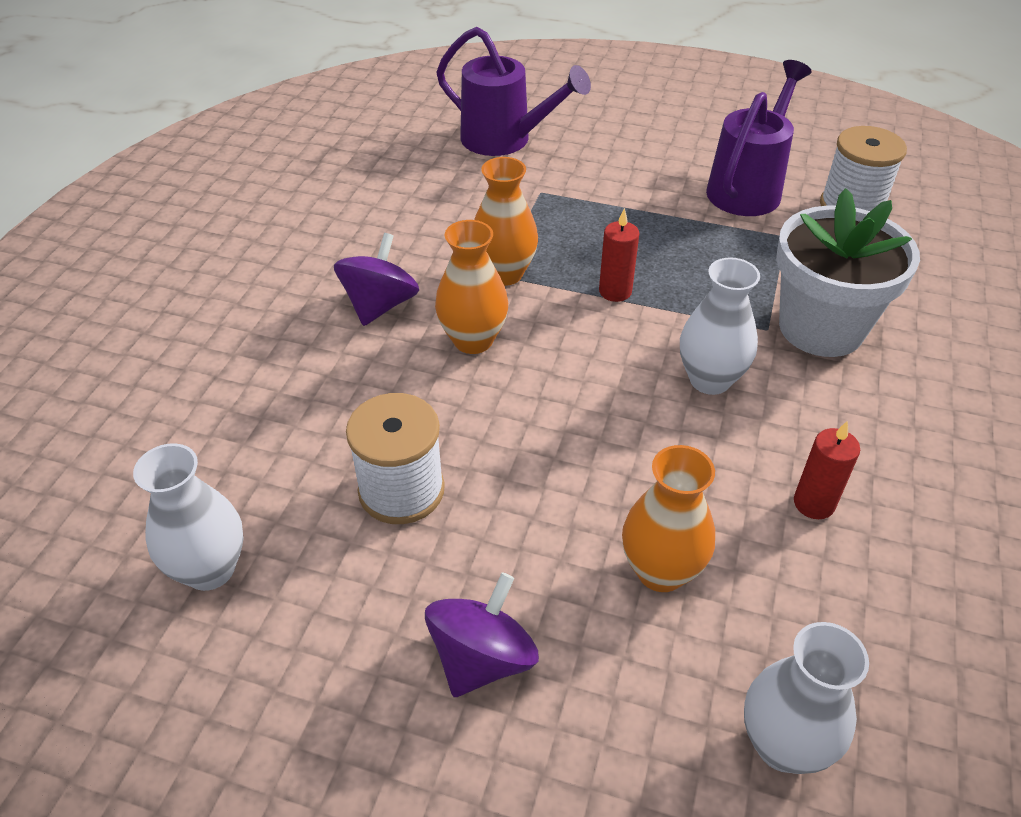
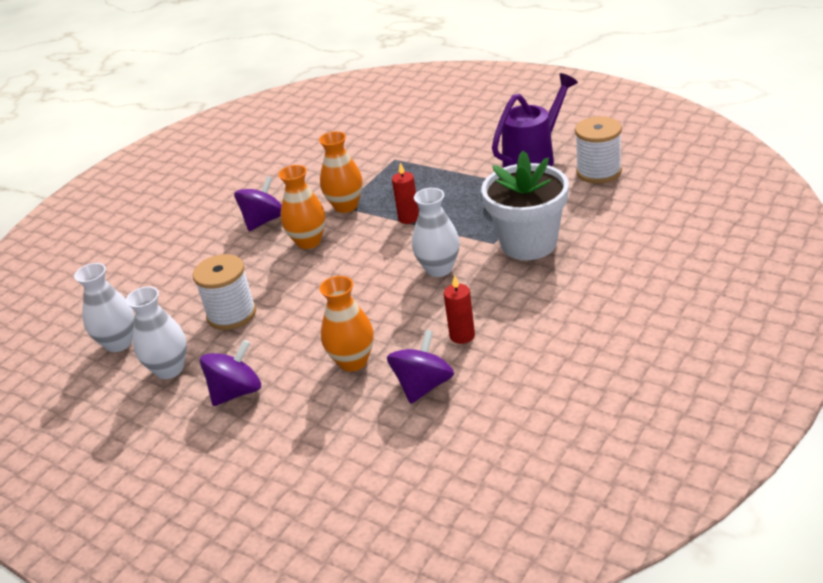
camera: 20 degrees right, 10 degrees down
(505, 140) = (388, 127): purple watering can -> none
(783, 744) = (373, 442): white vase -> white vase (169, 369)
(805, 611) = (423, 386): none -> purple spinning top

